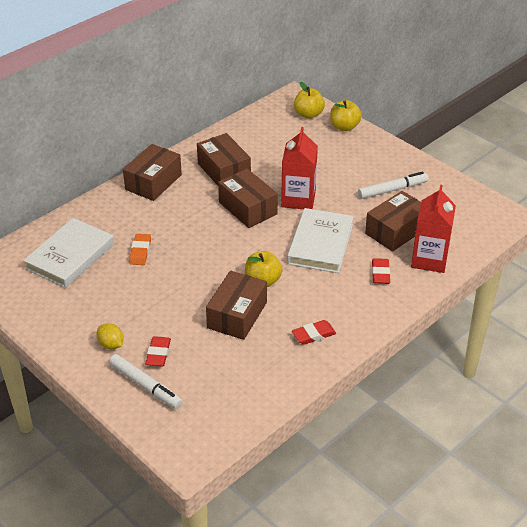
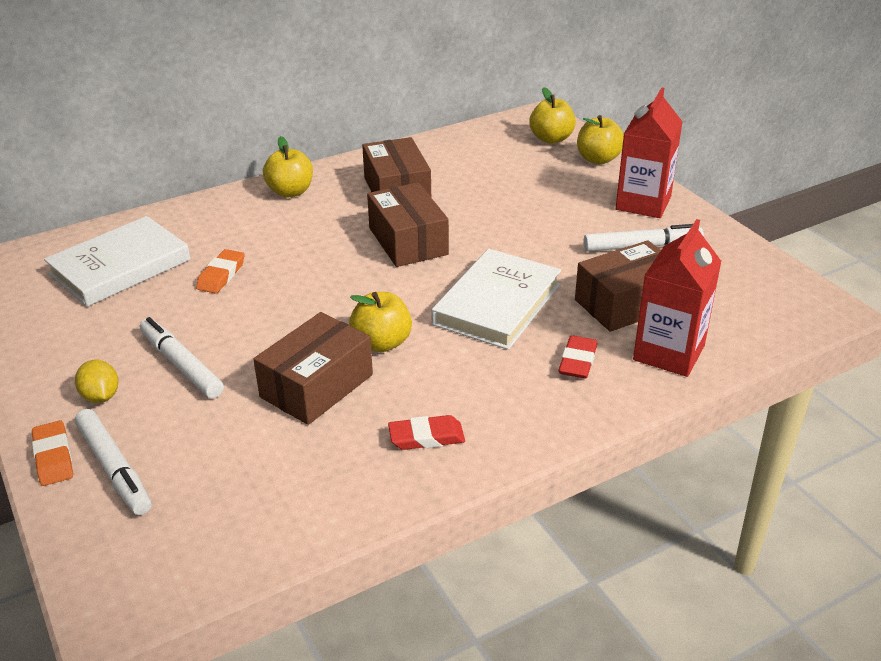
camera: 15 degrees right, 5 degrees down
(105, 386) = (53, 457): none -> orange eraser
(148, 316) = (181, 365): none -> white marker
(153, 182) = (290, 192): brown box -> yellow apple
(158, 354) = (163, 422): red eraser -> none
(298, 199) = (489, 239): red carton -> red carton (643, 203)

